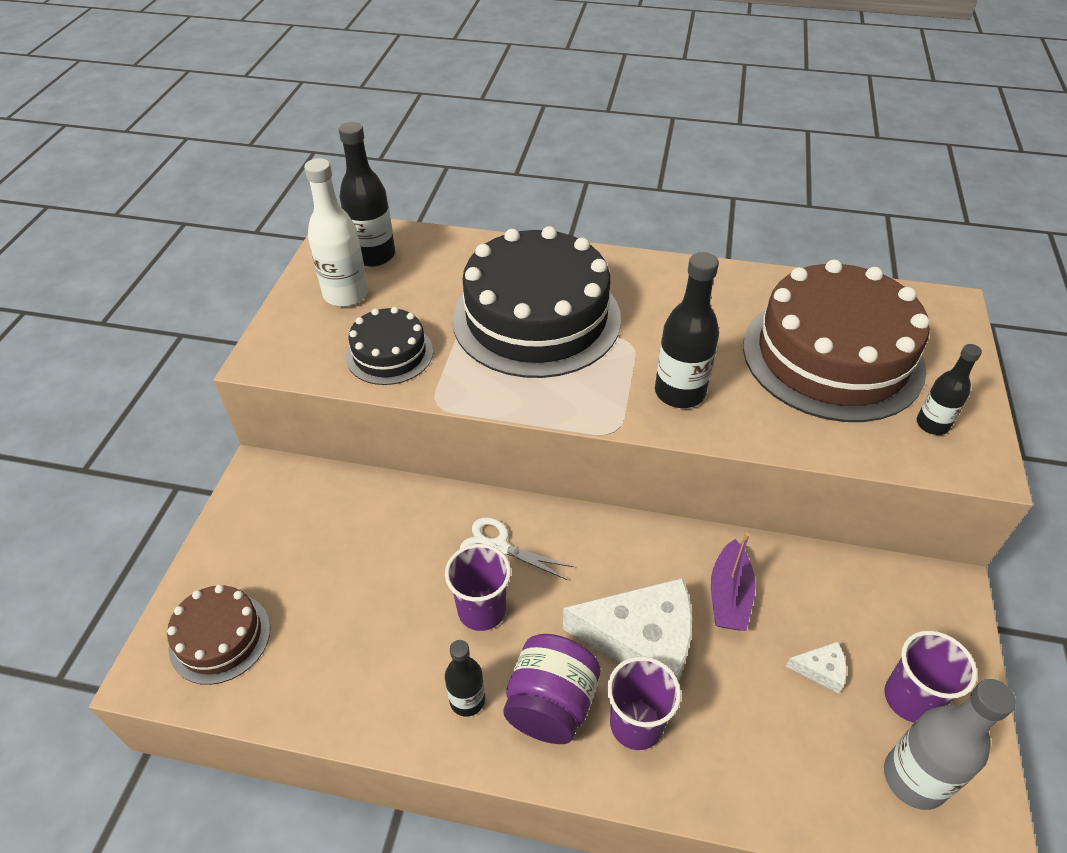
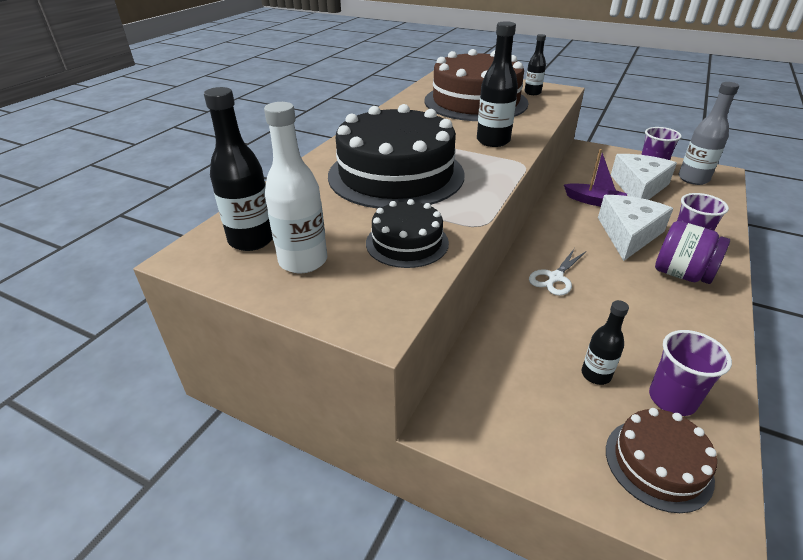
camera: 75 degrees left, 10 degrees down
(467, 700) = (687, 309): black bottle -> black bottle (596, 375)
(481, 610) = (611, 293): purple cup -> purple cup (672, 399)
(820, 669) = (639, 187): white cheese -> white cheese, size x2.34

